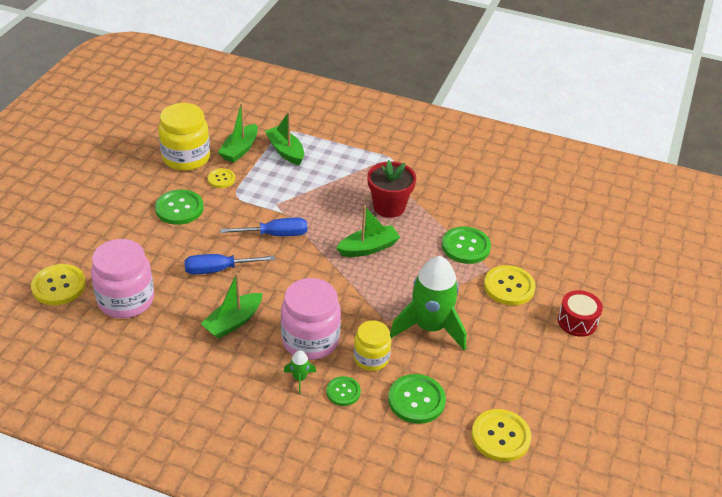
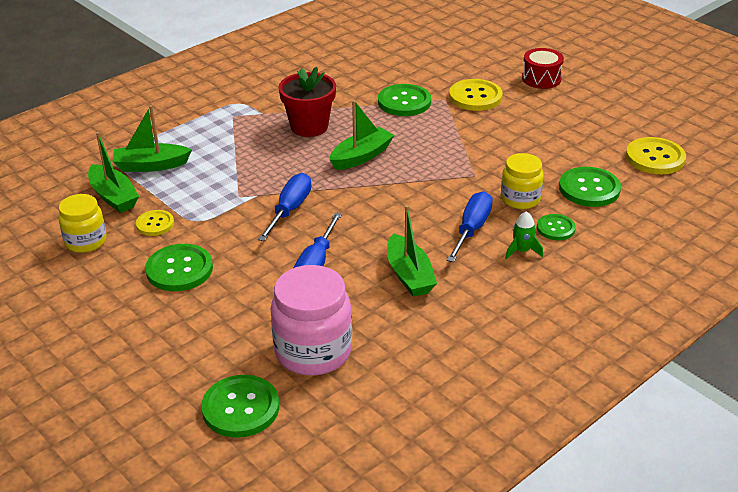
camera: 60 degrees left, 5 degrees down
(59, 286) = (240, 408): yellow button -> green button
(186, 158) = (86, 241): yellow jar -> yellow jar, size x0.61
(310, 340) = (471, 229): pink jar -> blue screwdriver
(368, 248) = (361, 156): green boat -> green boat turned 45 degrees clockwise
(430, 327) = (499, 154): green rocket -> none

